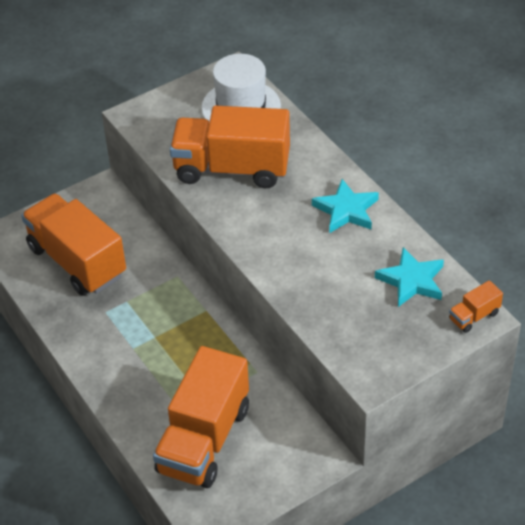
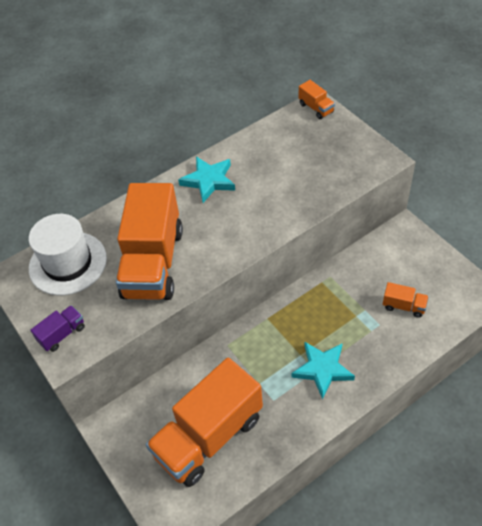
camera: 90 degrees left, 5 degrees up
(157, 111) = (62, 334): none -> purple truck
(204, 439) = (403, 306): orange truck -> orange truck, size x0.41
(412, 280) = (284, 140): turquoise star -> turquoise star (322, 369)

